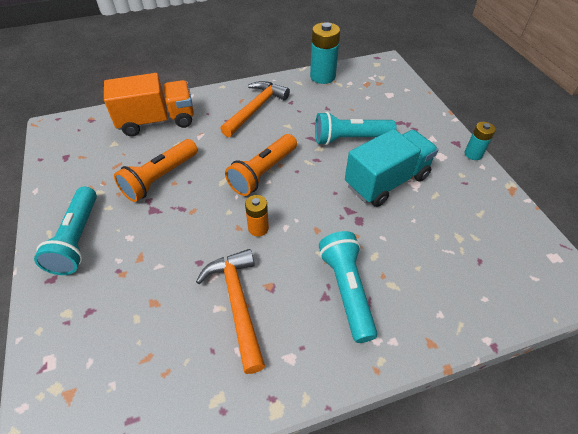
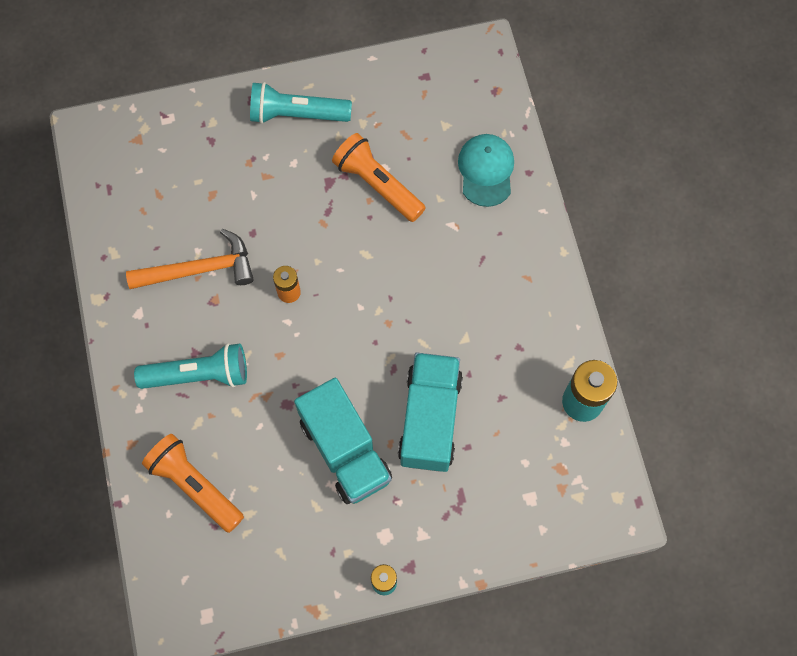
camera: 95 degrees right, 20 degrees up
(157, 121) = (486, 171): orange truck -> turquoise cap
(256, 109) = (505, 297): orange hammer -> none
(263, 172) = (375, 301): orange flashlight -> orange flashlight (195, 486)
(350, 139) = (430, 419): turquoise flashlight -> turquoise truck

